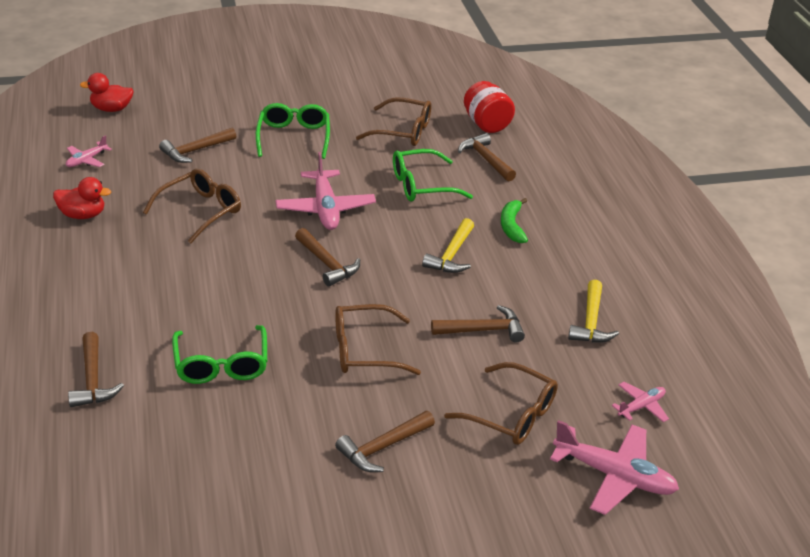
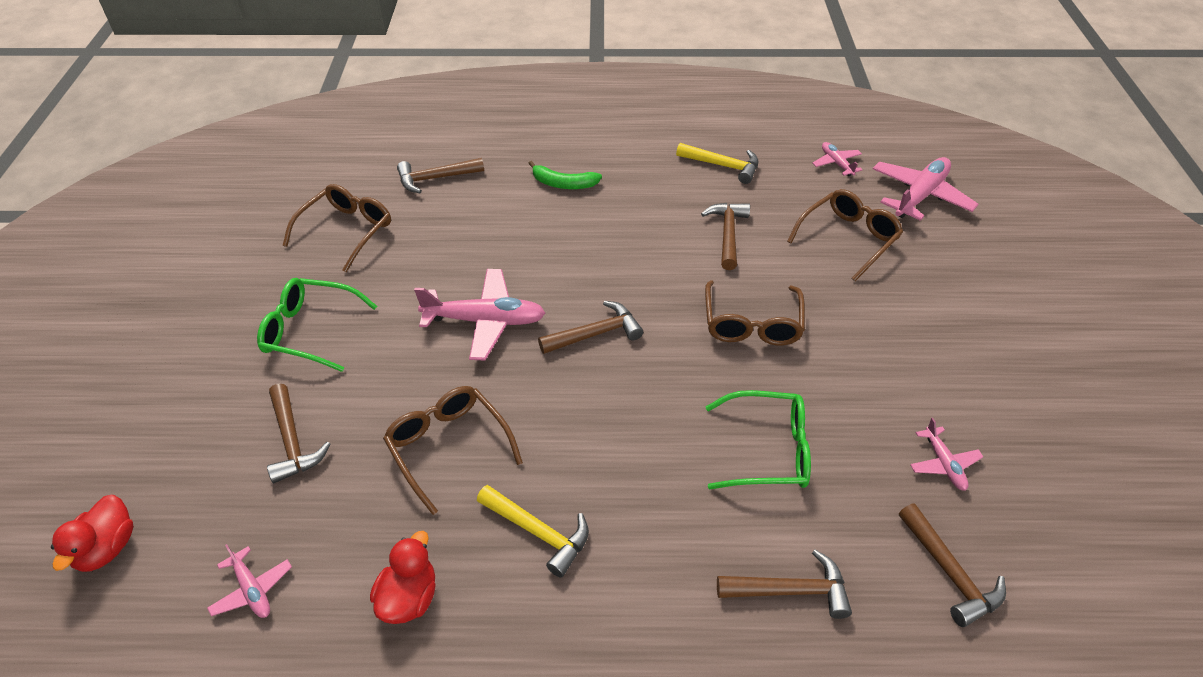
camera: 75 degrees left, 10 degrees up
(223, 473) = (943, 464): none -> pink plane
(383, 447) = (896, 331): brown hammer -> brown hammer (949, 573)
(422, 185) = (467, 234): green glasses -> none
(452, 255) = (602, 234): yellow hammer -> yellow hammer (538, 532)
(486, 124) = (365, 165): red jar -> none

